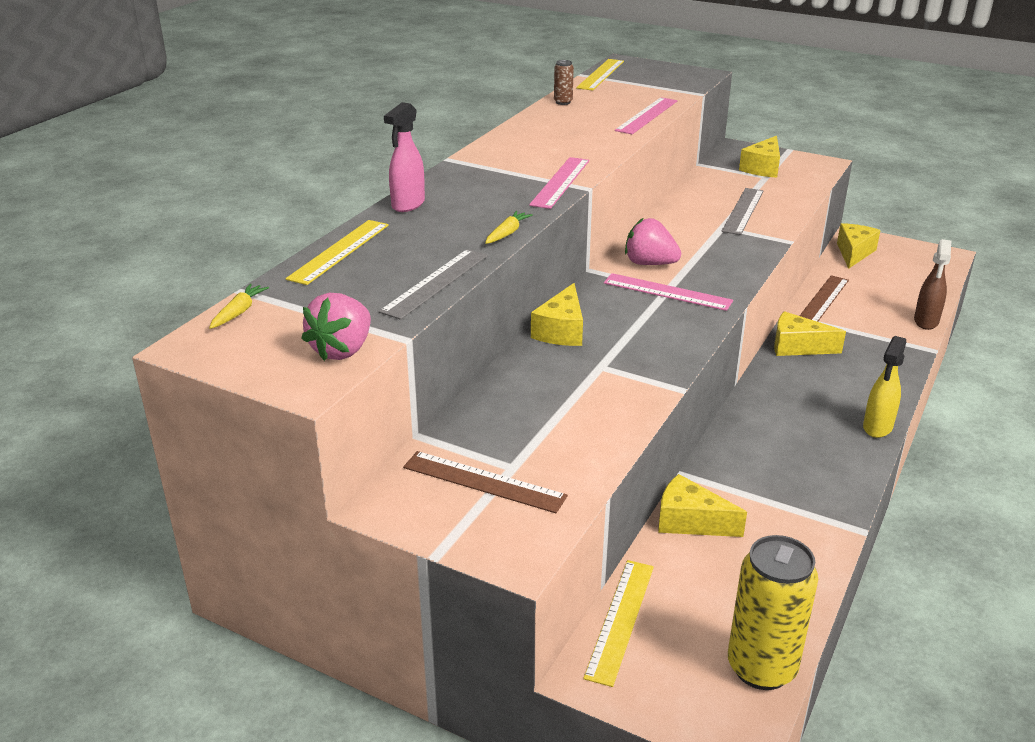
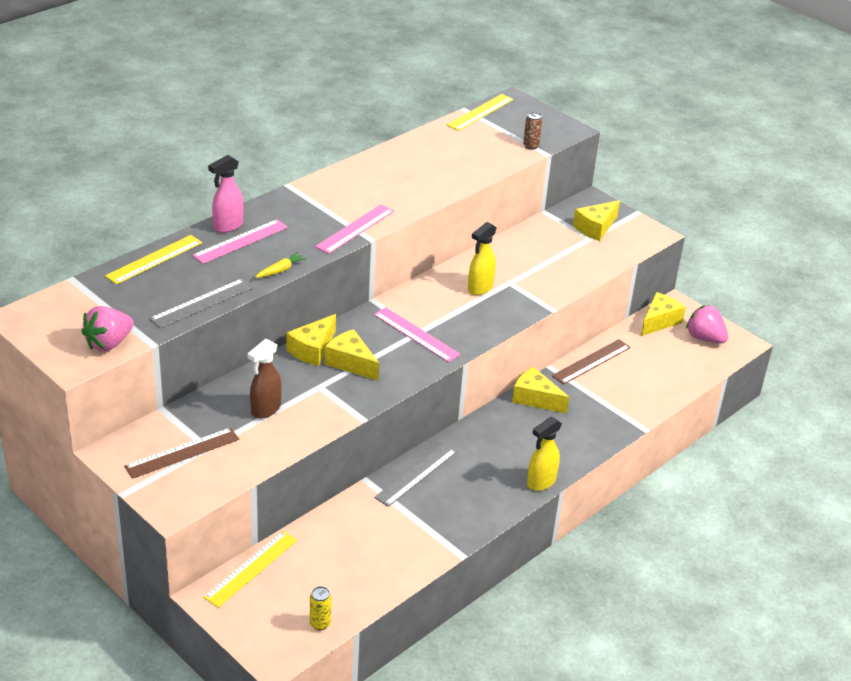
camera: 15 degrees right, 5 degrees up
(239, 312) = (61, 297): yellow carrot -> none
(483, 482) = (182, 453): brown ruler -> brown ruler turned 75 degrees counterclockwise
(563, 102) = (422, 140): brown can -> brown can (531, 146)
(647, 115) = (480, 171): pink ruler -> pink ruler (240, 241)
(649, 263) = (422, 305): pink strawberry -> pink strawberry (704, 338)
(690, 521) = (345, 516): yellow cheese -> yellow cheese (351, 363)
(696, 237) = (480, 288): none -> yellow spray bottle
(743, 211) = (540, 270): grey ruler -> grey ruler (416, 474)
(761, 668) = (320, 623): yellow can -> yellow can, size x0.44
(926, 322) = (662, 402): brown spray bottle -> brown spray bottle (265, 410)

